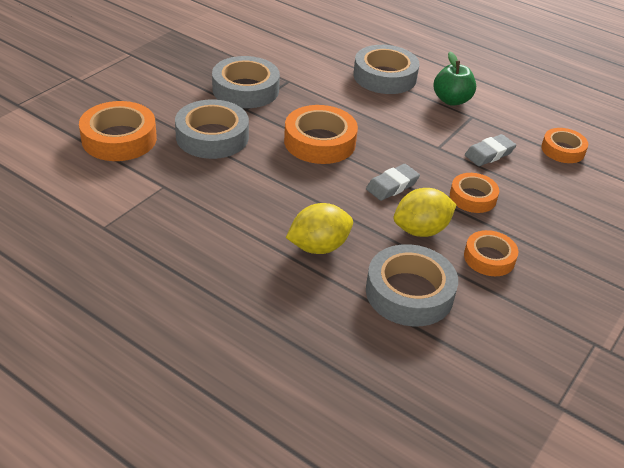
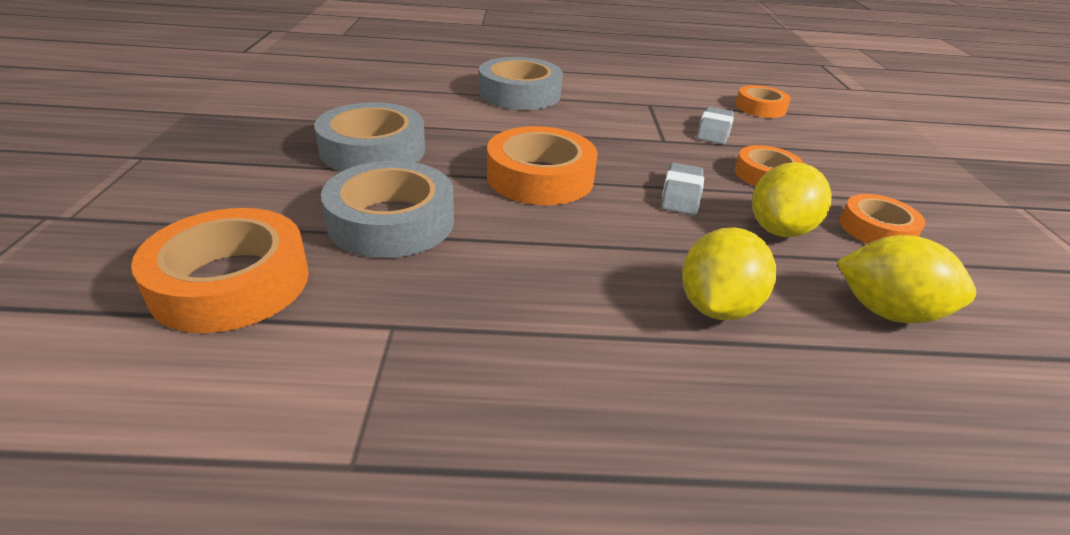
camera: 35 degrees left, 5 degrees down
(409, 293) = (887, 311): grey tape -> yellow lemon
(451, 100) = (611, 96): green apple -> none

